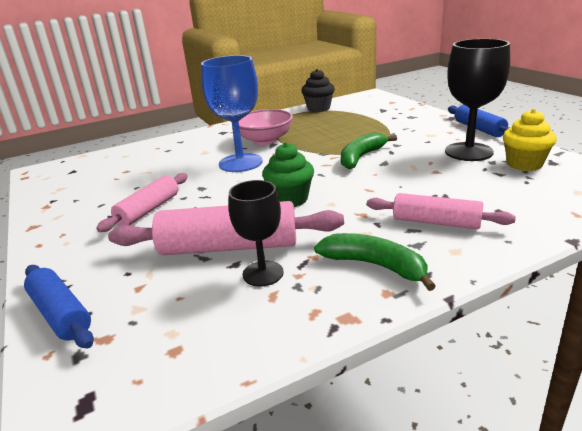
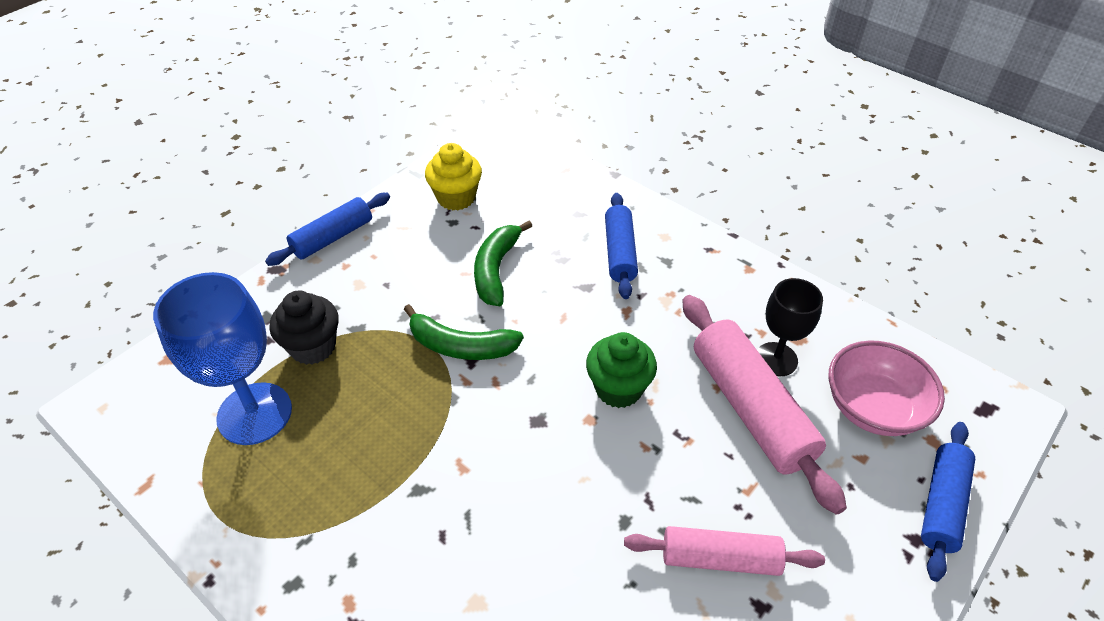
camera: 115 degrees left, 20 degrees up
(240, 163) = (516, 506): blue goblet -> blue goblet (254, 413)
(265, 140) = (401, 511): pink bowl -> pink bowl (873, 408)
(318, 108) = (192, 479): black cupcake -> black cupcake (313, 347)
(375, 265) = (716, 282): green banana -> green banana (496, 270)
(436, 222) = (619, 252): pink rolling pin -> blue rolling pin
(468, 152) = (424, 242): black goblet -> none

